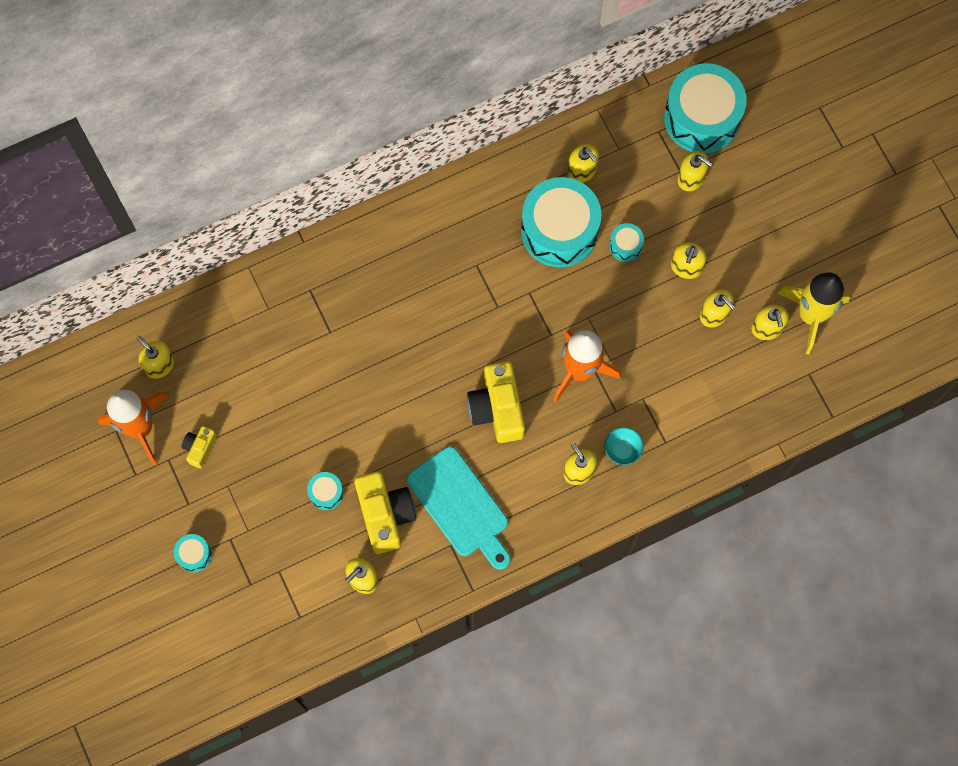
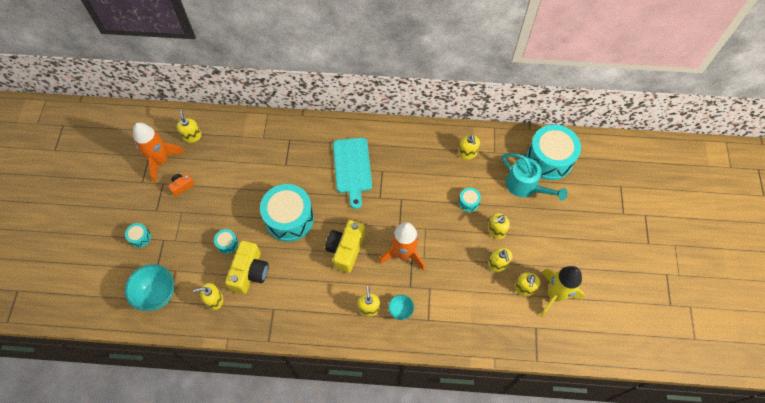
camera: 30 degrees right, 10 degrees down
(200, 448) = (182, 186): yellow camera -> orange camera
(277, 616) = (157, 294): none -> turquoise bowl
(461, 506) = (292, 290): turquoise cutting board -> turquoise cutting board (352, 168)
(559, 230) = (437, 176): turquoise drum -> turquoise drum (289, 218)
(691, 178) = (525, 186): yellow soap dispenser -> turquoise watering can

